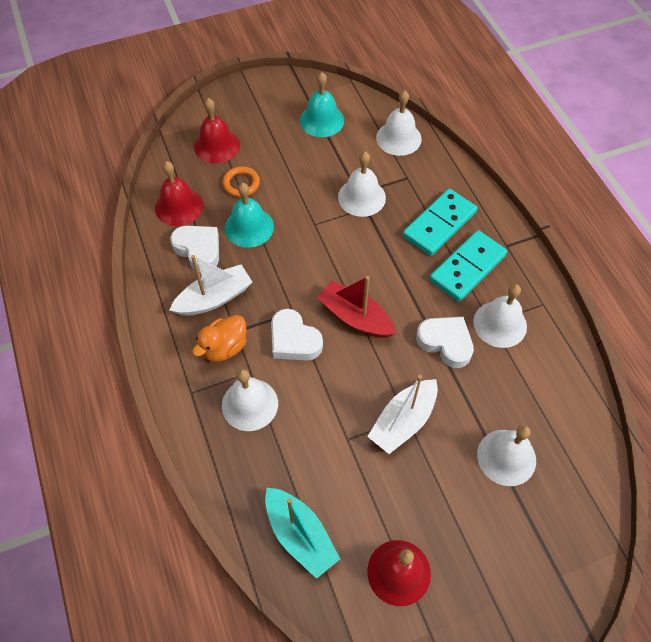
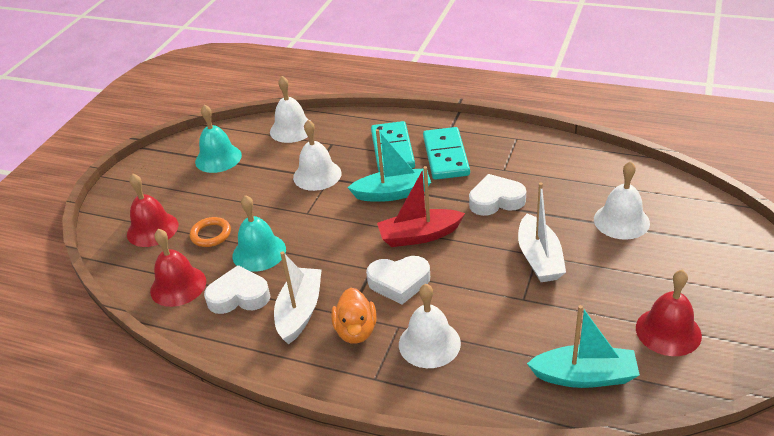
camera: 45 degrees left, 20 degrees down
(387, 264) = (393, 193): none -> turquoise boat
(500, 324) = (510, 166): white bell -> none

